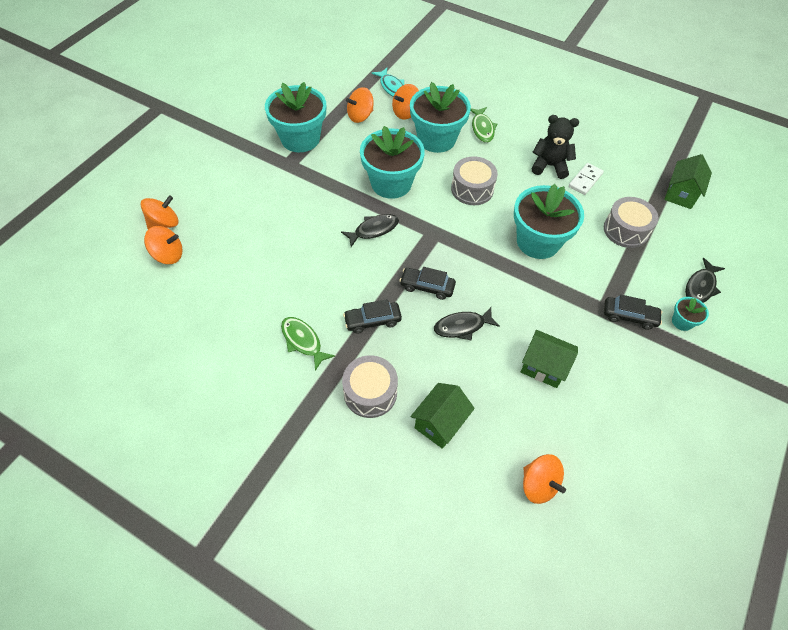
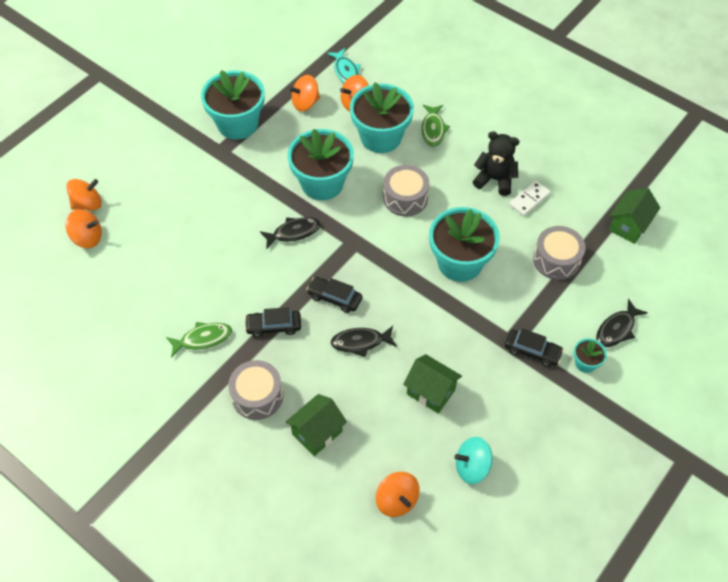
camera: 10 degrees right, 0 degrees up
(303, 341) = (203, 339): green fish -> green fish turned 105 degrees clockwise
(605, 438) = (472, 467): none -> turquoise spinning top

